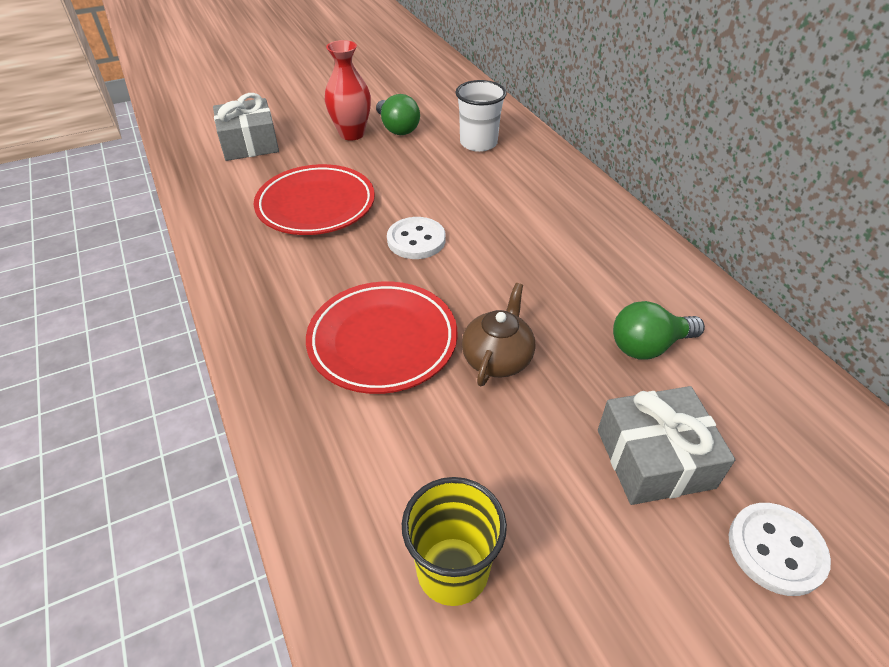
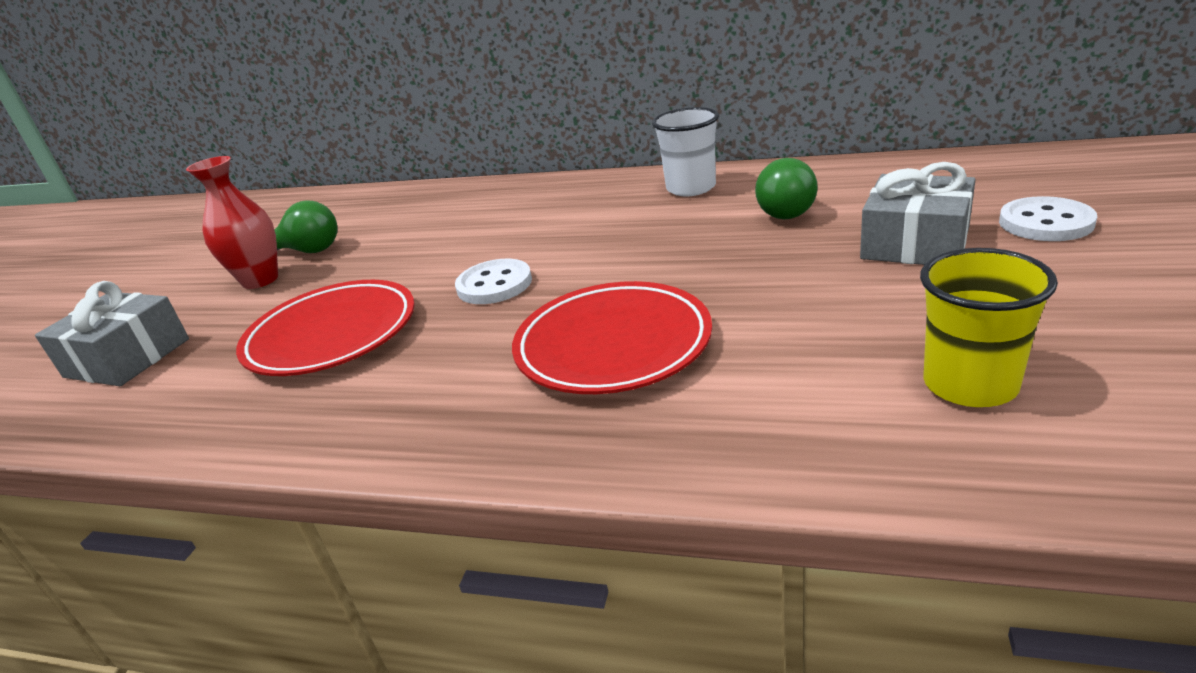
camera: 45 degrees left, 15 degrees down
(478, 143) = (416, 214): white cup -> white cup (691, 188)
(497, 358) = (719, 284): brown teapot -> none

